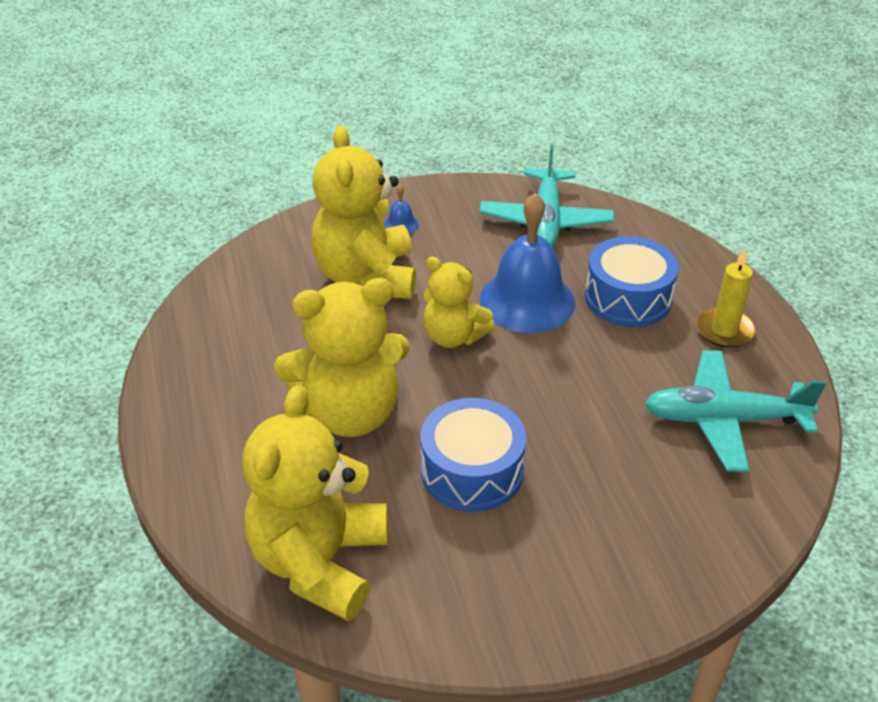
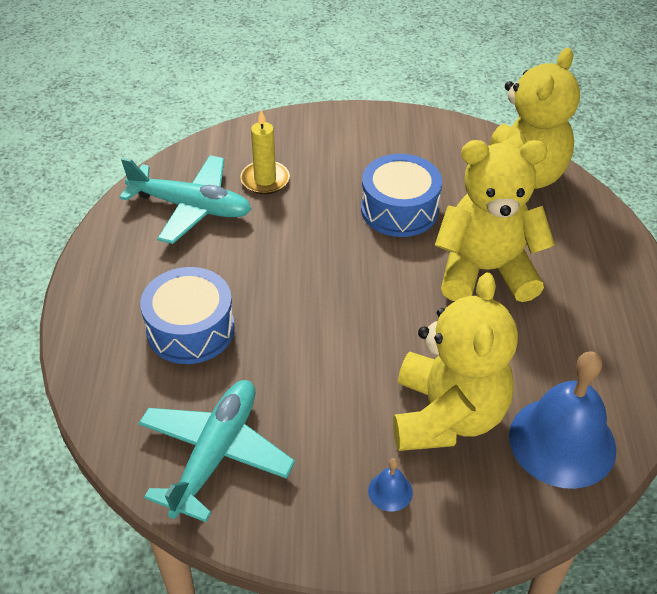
camera: 165 degrees left, 5 degrees up
(453, 336) = (376, 323): yellow teddy bear -> none
(527, 300) = (289, 348): blue bell -> blue bell (562, 441)
(724, 330) = (129, 277): yellow candle -> yellow candle (265, 180)

